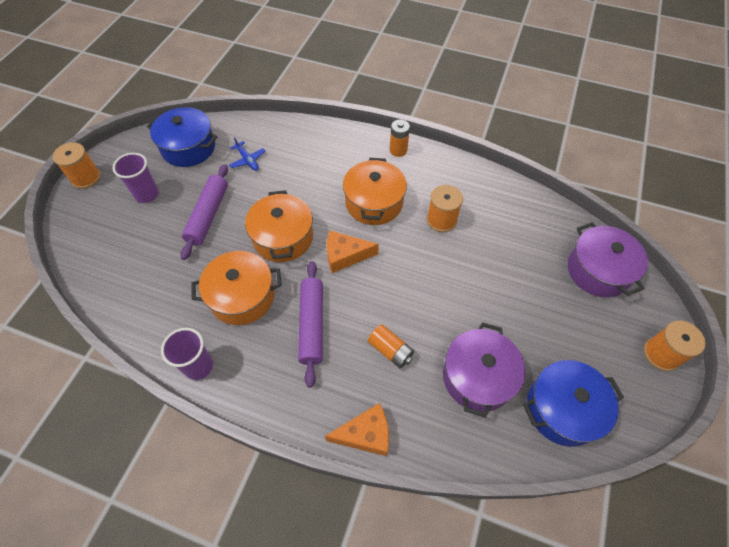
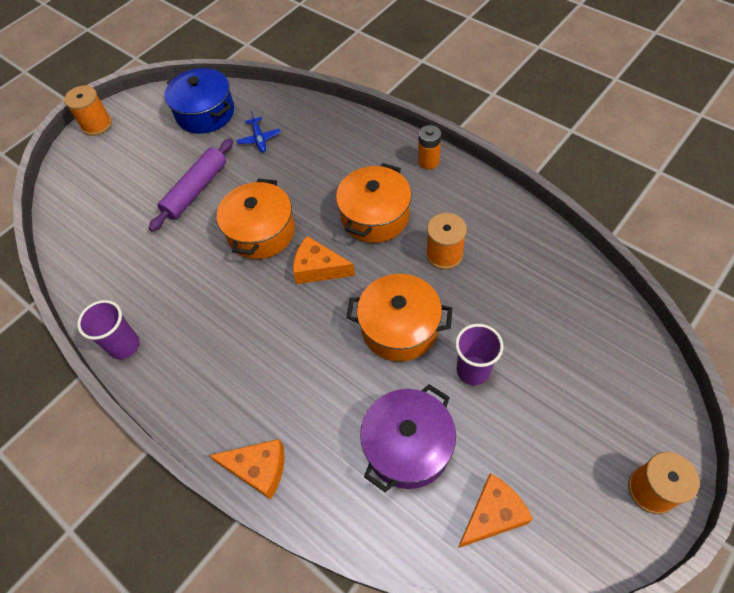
camera: 25 degrees right, 0 degrees up
(147, 194) = (146, 154): purple cup -> purple cup (473, 370)
(242, 296) = (194, 285): orange pot -> orange pot (399, 327)
(312, 325) = (252, 334): purple rolling pin -> none
(390, 350) = (323, 387): orange battery -> none
(562, 409) = (492, 515): blue pot -> orange cheese
(598, 270) = (614, 364): purple pot -> none

